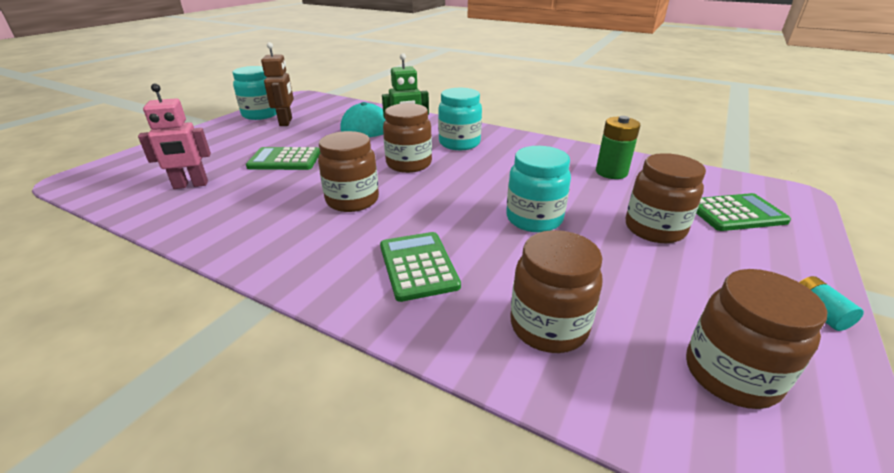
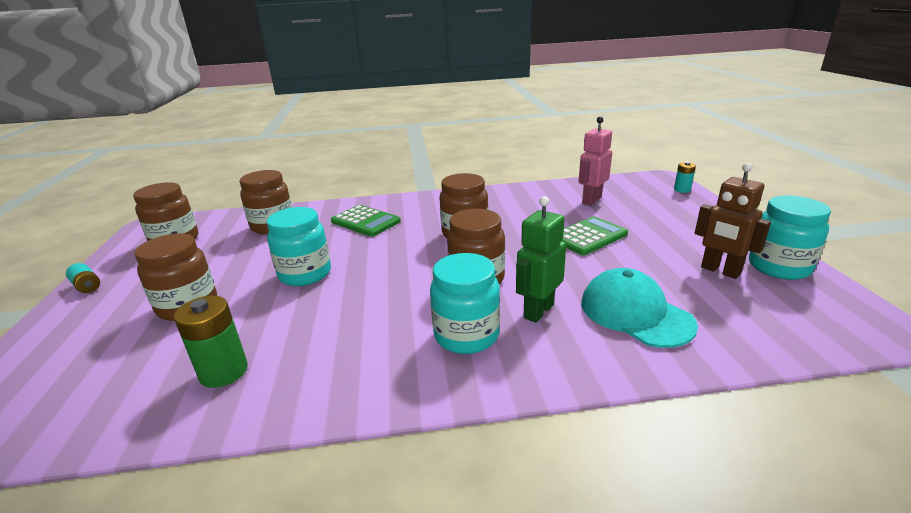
camera: 145 degrees right, 5 degrees down
(116, 163) = (682, 190): none -> turquoise battery
(735, 213) = (74, 363): green calculator -> none

